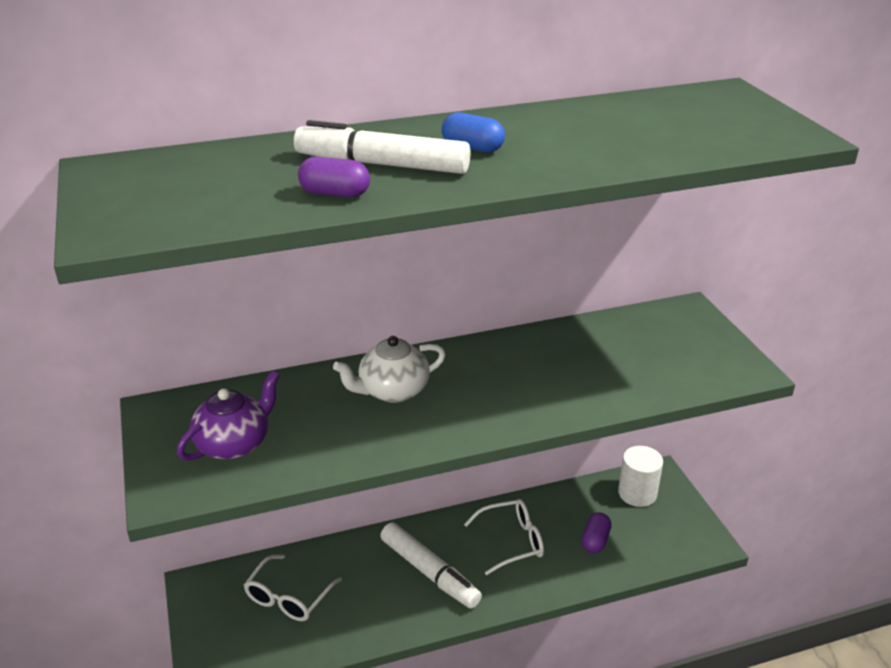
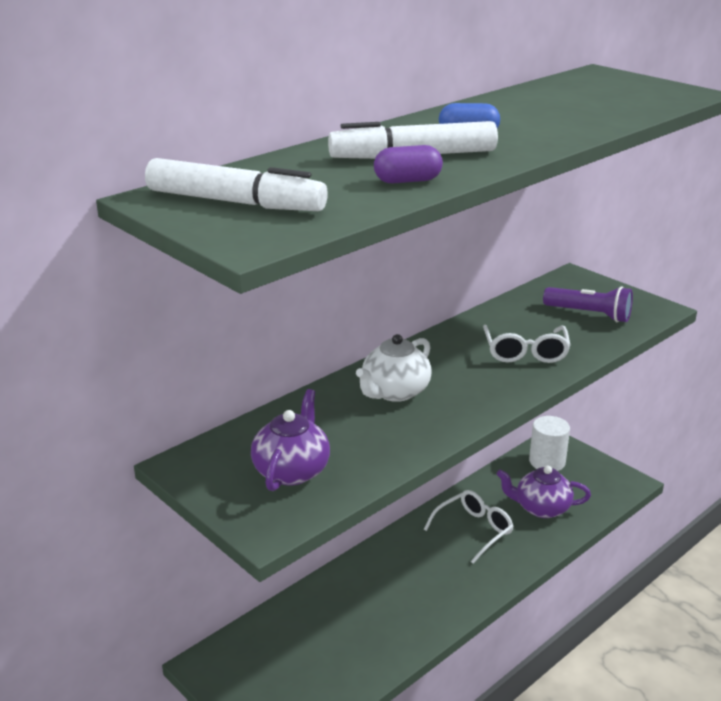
camera: 25 degrees left, 5 degrees down
(289, 597) = (308, 642): white glasses -> white glasses (525, 352)
(429, 572) = (421, 578): white marker -> white marker (235, 202)
(595, 541) = (541, 508): purple capsule -> purple teapot
(665, 358) = (589, 314): none -> purple flashlight

